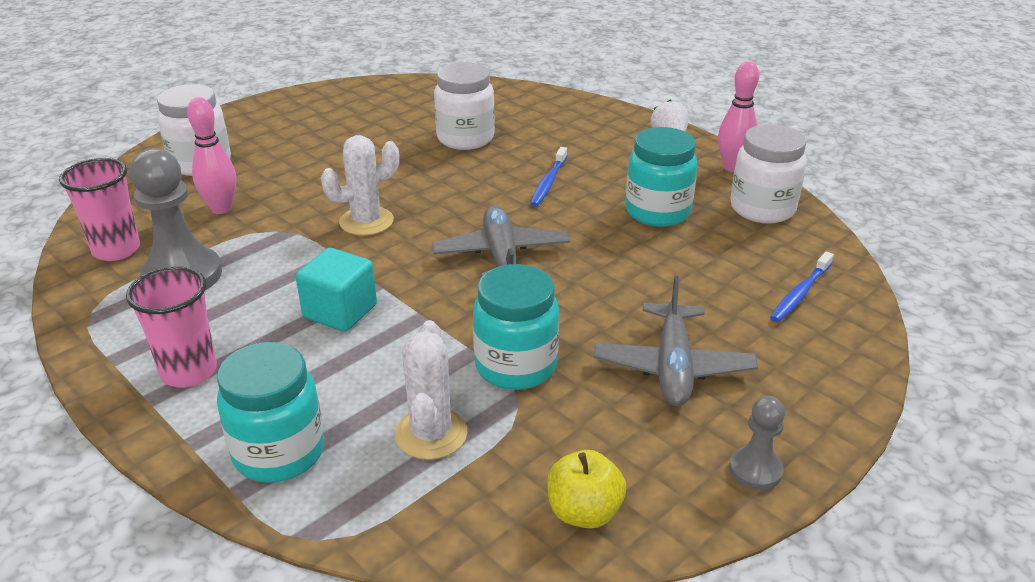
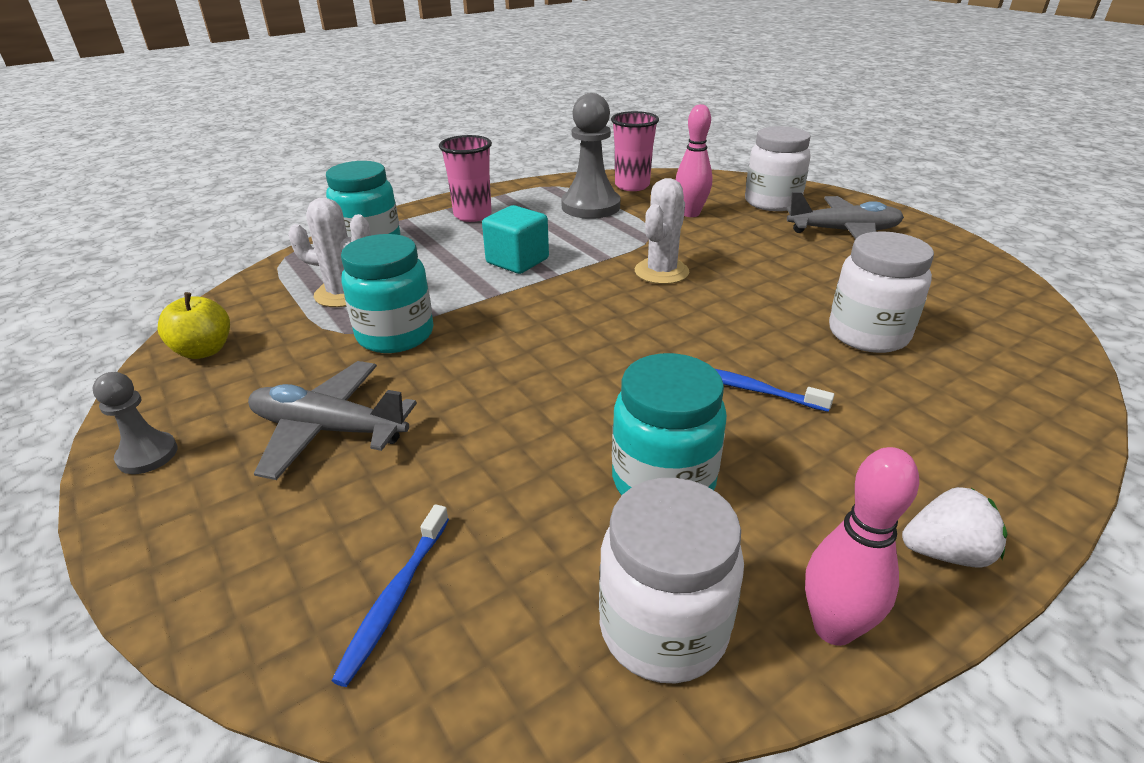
camera: 100 degrees right, 0 degrees up
(366, 221) = (661, 272): white cactus -> white cactus turned 45 degrees clockwise
(501, 256) = (579, 341): grey plane -> grey plane (843, 231)
(800, 293) = (395, 597): blue toothbrush -> blue toothbrush turned 120 degrees counterclockwise

